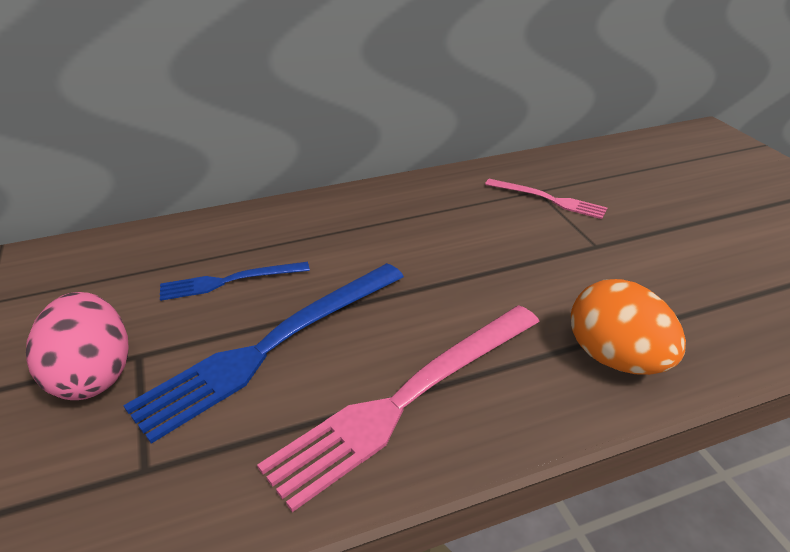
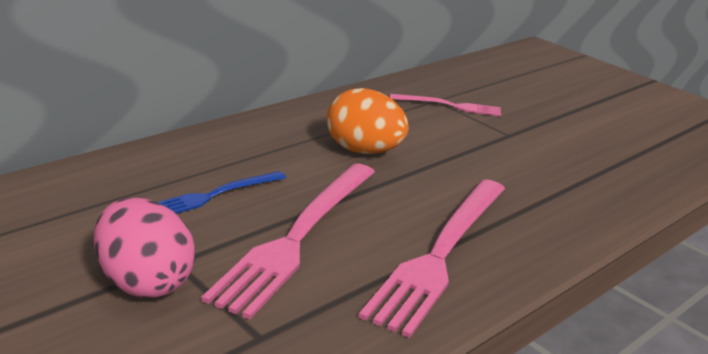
camera: 25 degrees left, 10 degrees down
(272, 346) = (298, 237): blue fork -> pink fork
(615, 358) = (572, 205): orange egg -> orange egg (363, 151)

